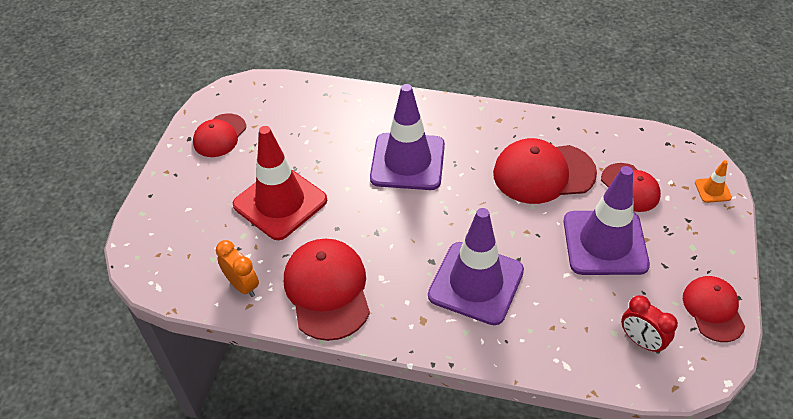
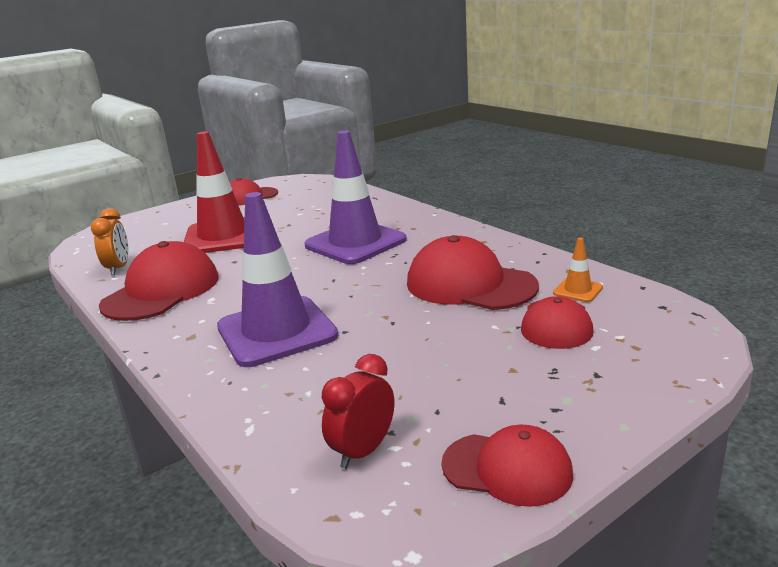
camera: 40 degrees right, 25 degrees down
(605, 243) = (455, 354): purple traffic cone -> none
(641, 341) = (363, 451): red clock -> red clock turned 45 degrees clockwise
(712, 190) = (674, 362): orange traffic cone -> orange traffic cone (577, 290)
(713, 310) = (507, 469): red cap -> red cap turned 75 degrees clockwise

